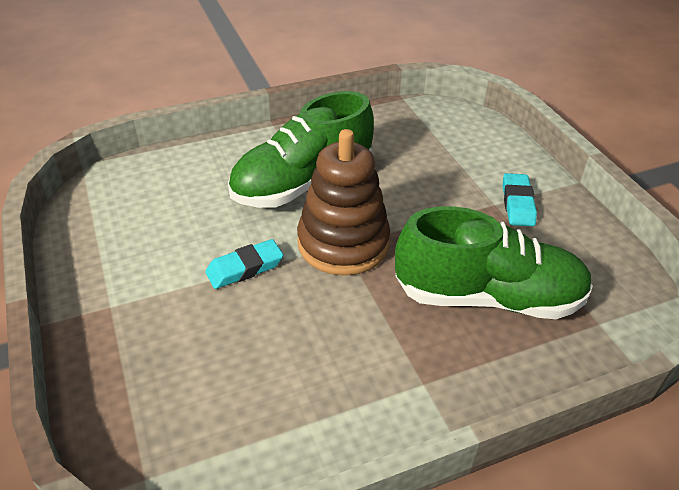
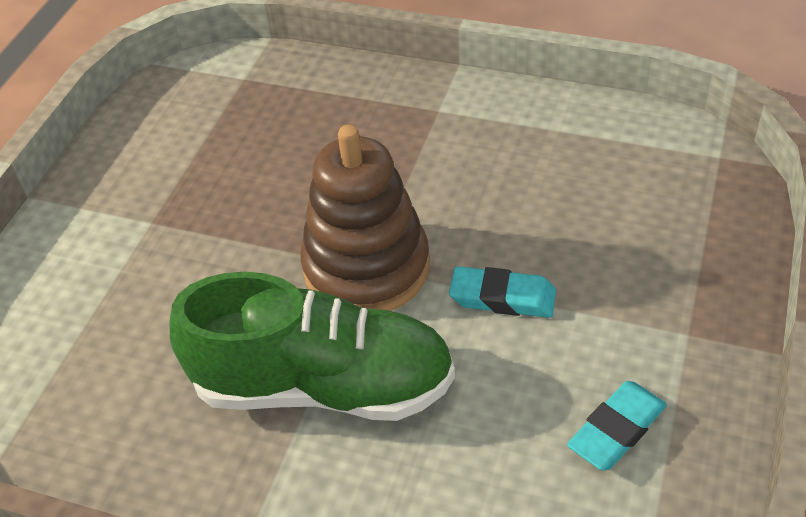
camera: 135 degrees left, 5 degrees up
(487, 297) = (299, 140): green shoe -> none
(517, 204) = (130, 208): turquoise eraser -> turquoise eraser (616, 430)

